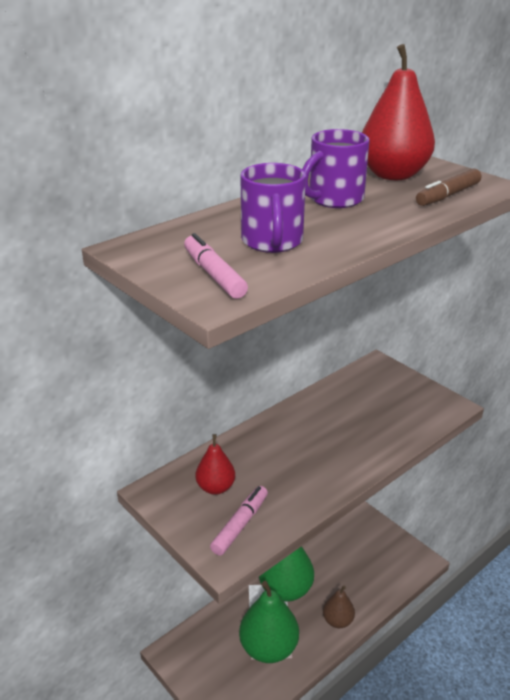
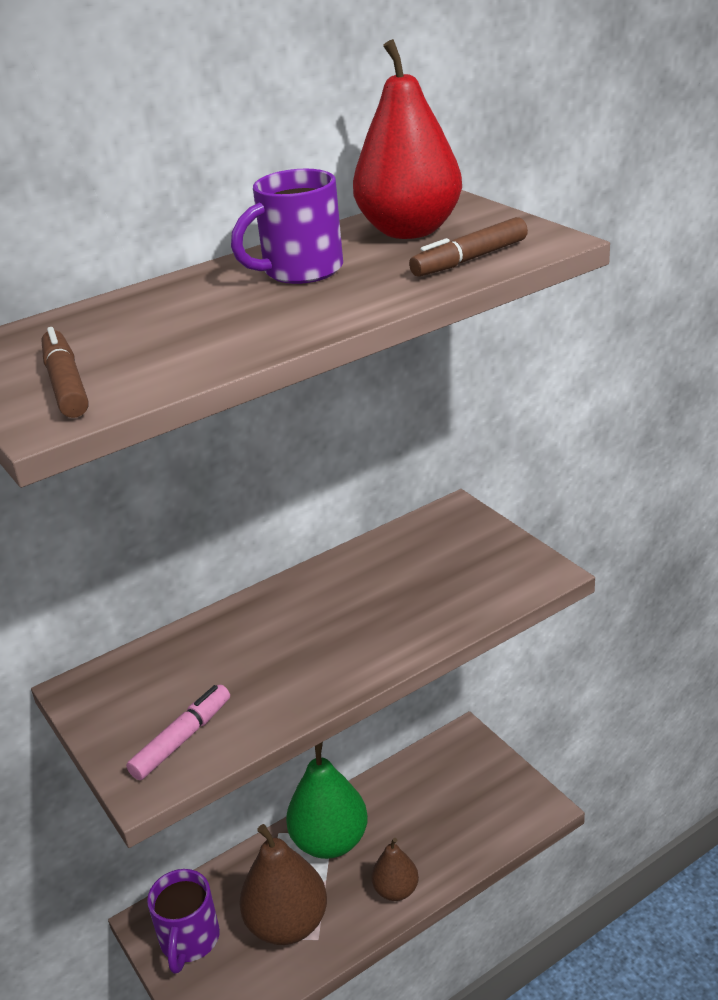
camera: 10 degrees right, 0 degrees up
(214, 275) = (66, 384): pink marker -> brown marker
(216, 487) = (165, 686): red pear -> none
(268, 648) = (287, 924): green pear -> brown pear
(272, 242) = (174, 336): purple mug -> purple mug (189, 940)

